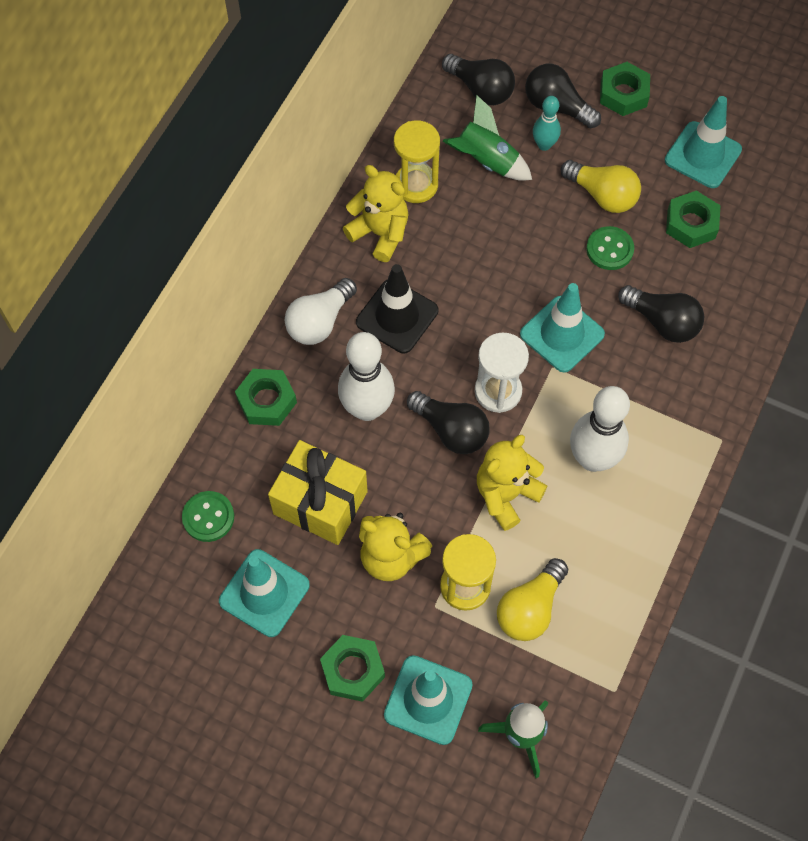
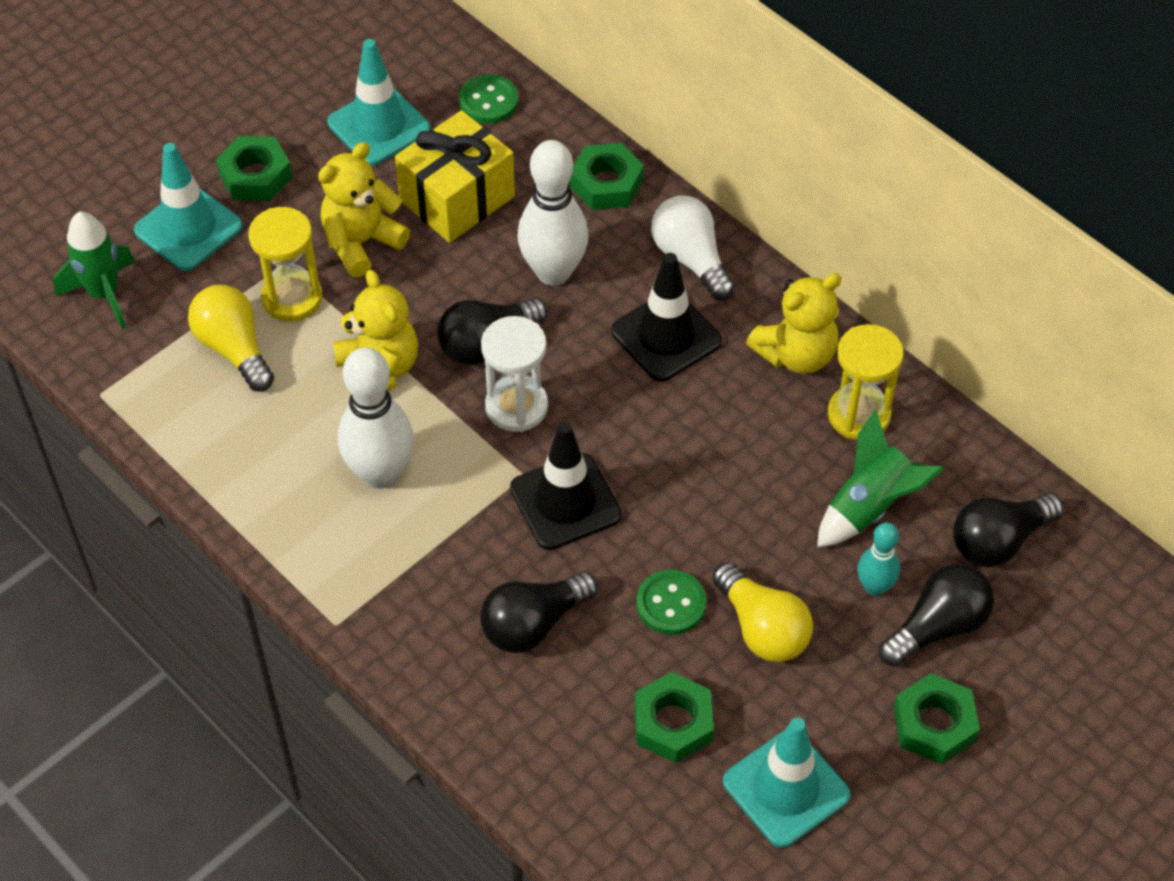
camera: 110 degrees right, 10 degrees down
(562, 334) = (565, 502): turquoise traffic cone -> black traffic cone
(602, 195) = (762, 628): yellow light bulb -> yellow light bulb turned 90 degrees counterclockwise

